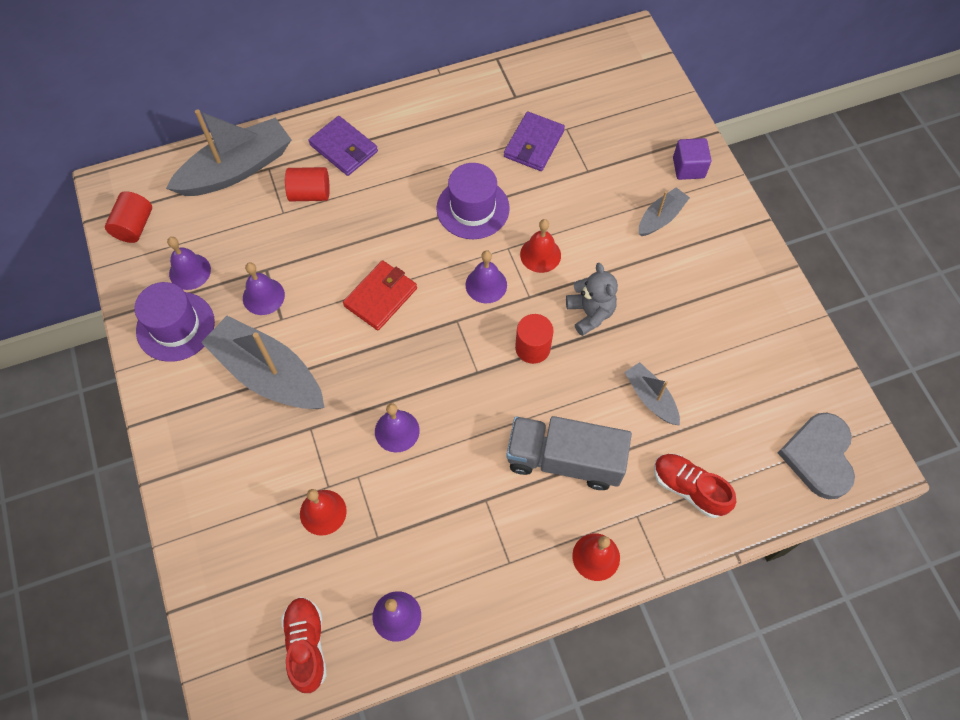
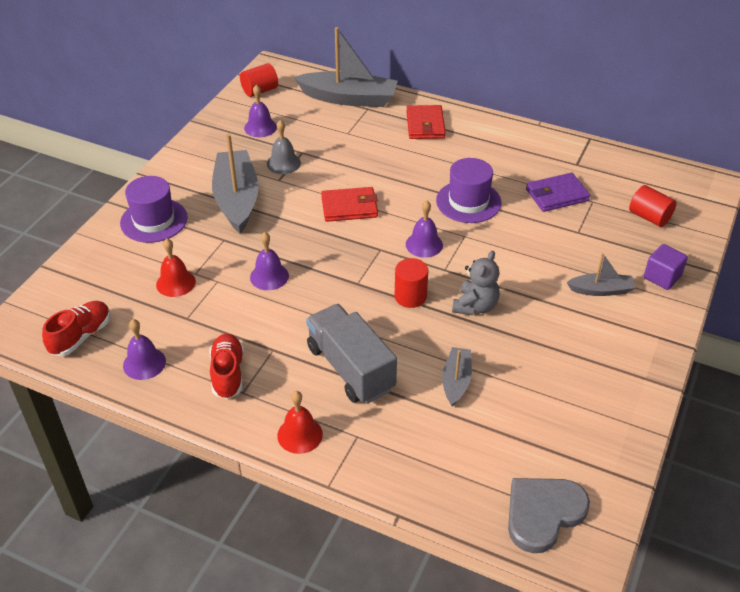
camera: 45 degrees right, 20 degrees down
(175, 326) = (219, 146): purple hat -> purple hat (154, 220)
(263, 296) = (283, 163): purple bell -> grey bell
(310, 193) = (375, 134): red cylinder -> red cylinder (649, 217)
(343, 148) = (425, 125): purple wallet -> red wallet
(540, 254) = (482, 253): red bell -> none
(689, 488) = (415, 451): red shoe -> red shoe (228, 374)

